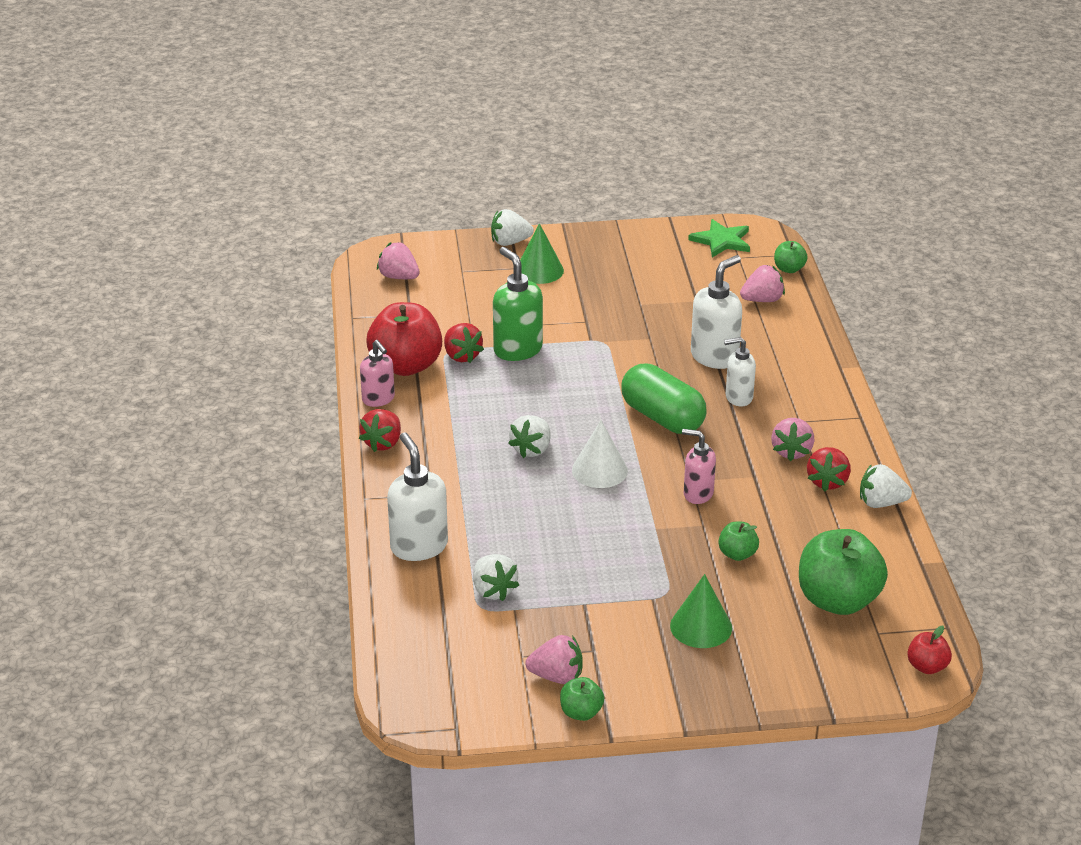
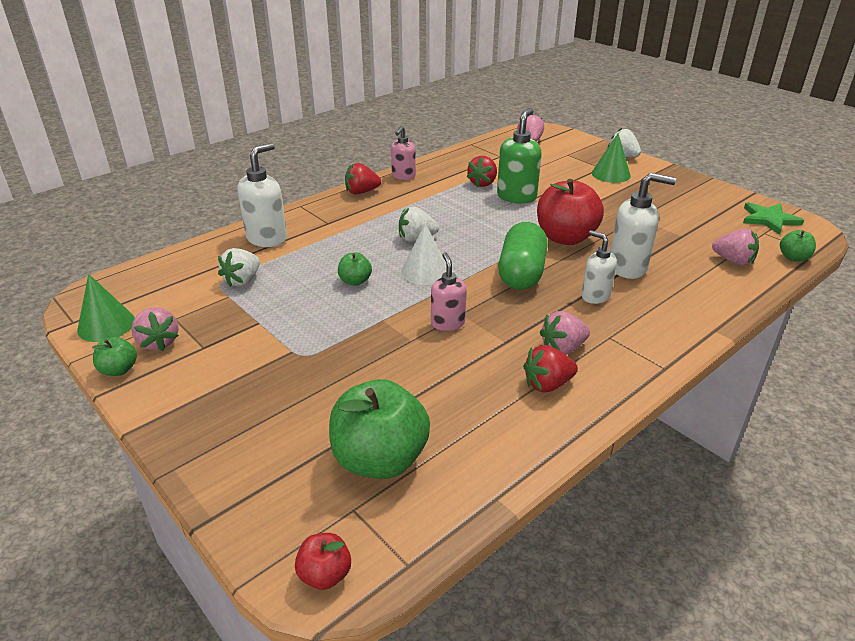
camera: 55 degrees right, 0 degrees up
(406, 366) = (447, 172): red apple -> red apple (565, 238)
(701, 626) = (273, 389): green cone -> green cone (106, 325)
(737, 554) = (390, 372): green apple -> green apple (355, 281)
(881, 503) = (557, 430): white strawberry -> none

